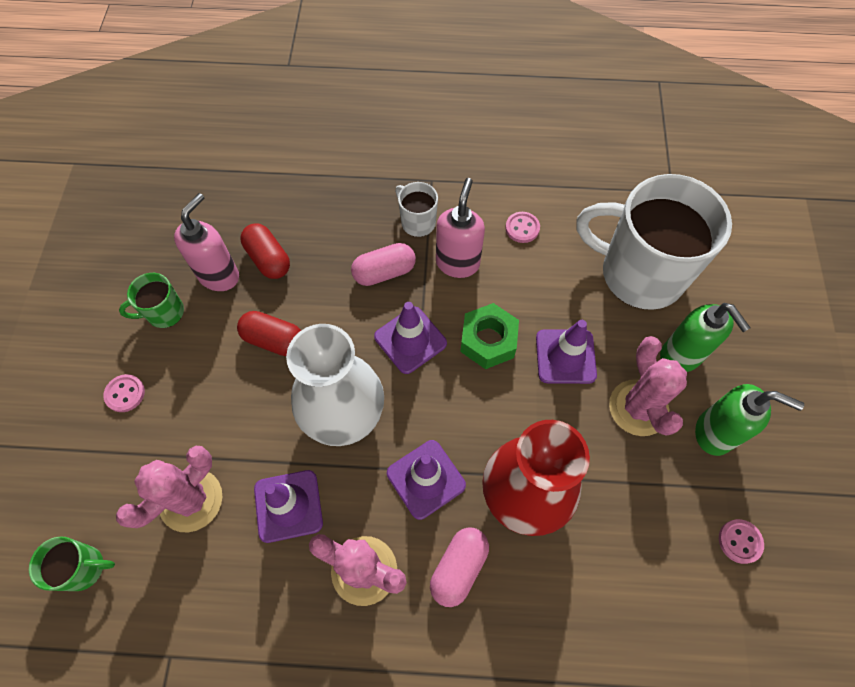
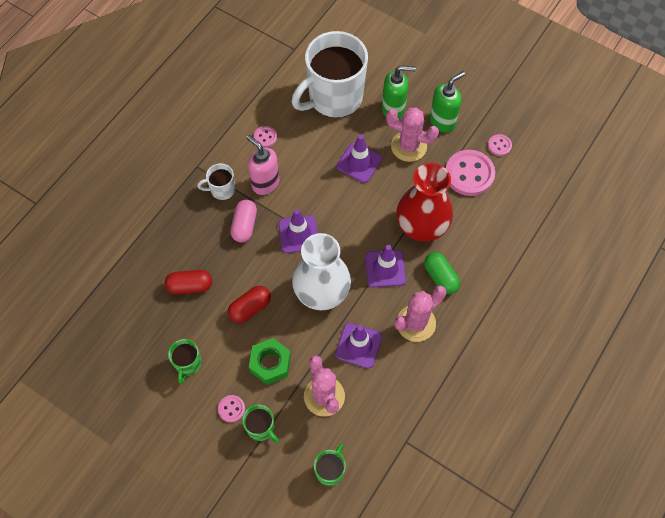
camera: 60 degrees left, 0 degrees up
(112, 444) = (261, 428): none -> green mug
(219, 275) = (182, 320): pink soap dispenser -> none
(459, 568) = (440, 277): pink capsule -> green capsule
(488, 341) = (325, 195): green nut -> green nut (270, 363)
(657, 520) = (469, 174): none -> pink button

